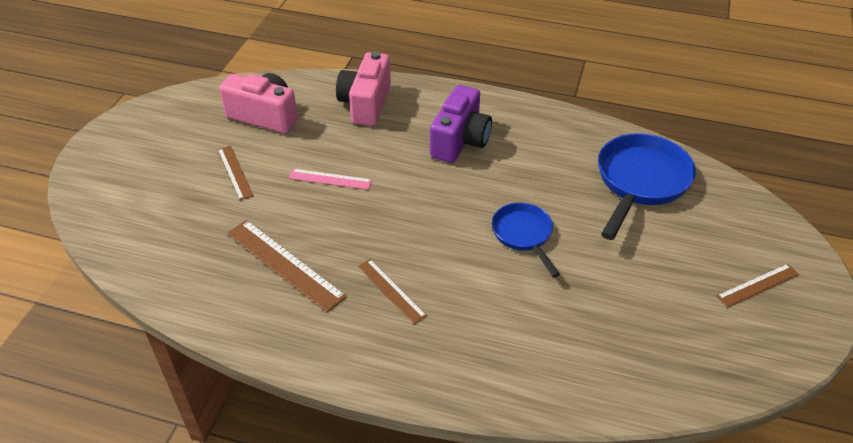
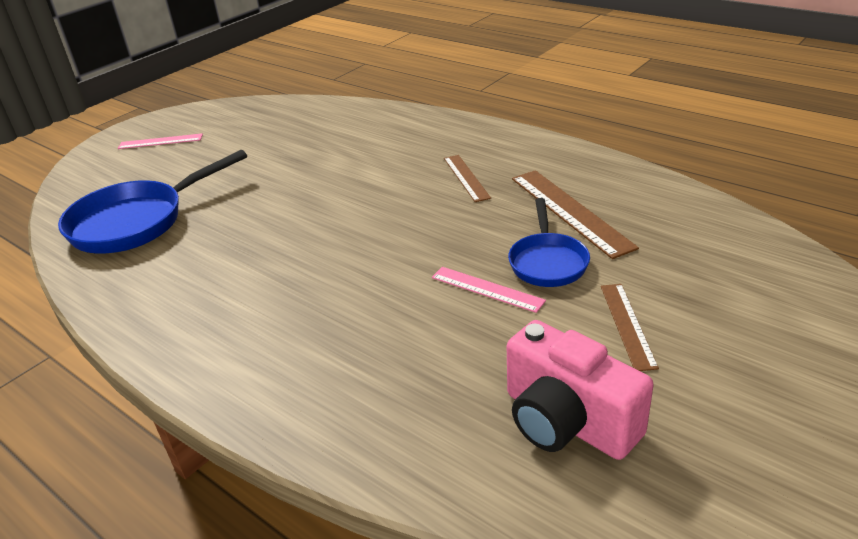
camera: 155 degrees left, 10 degrees down
(366, 104) = (374, 404): pink camera -> none
(460, 141) = (279, 306): purple camera -> none
(523, 235) = (305, 198): blue pan -> blue pan (547, 262)
(757, 285) = (160, 141): brown ruler -> pink ruler

